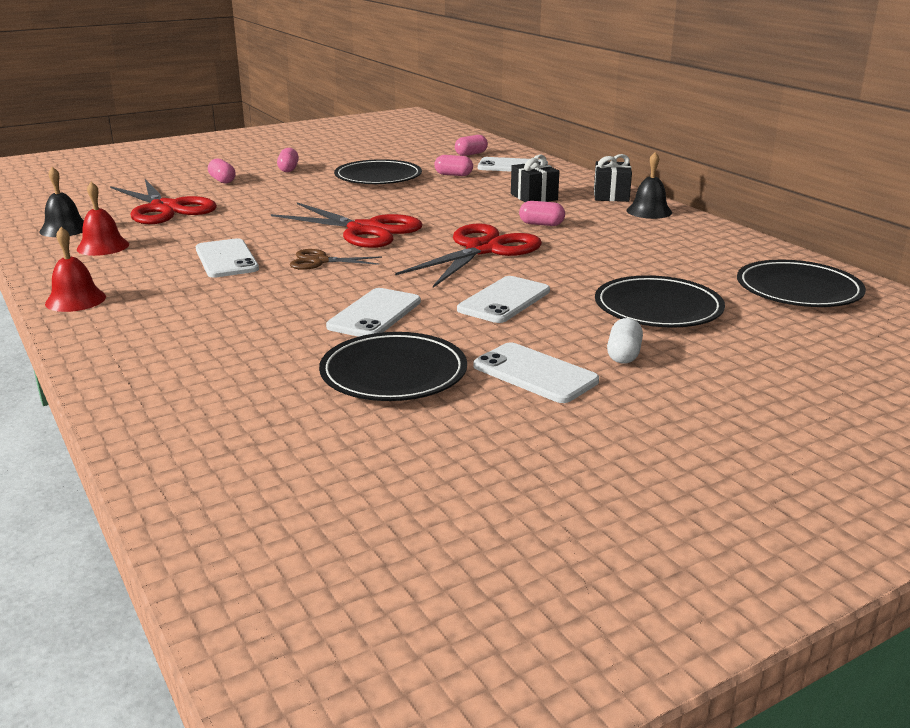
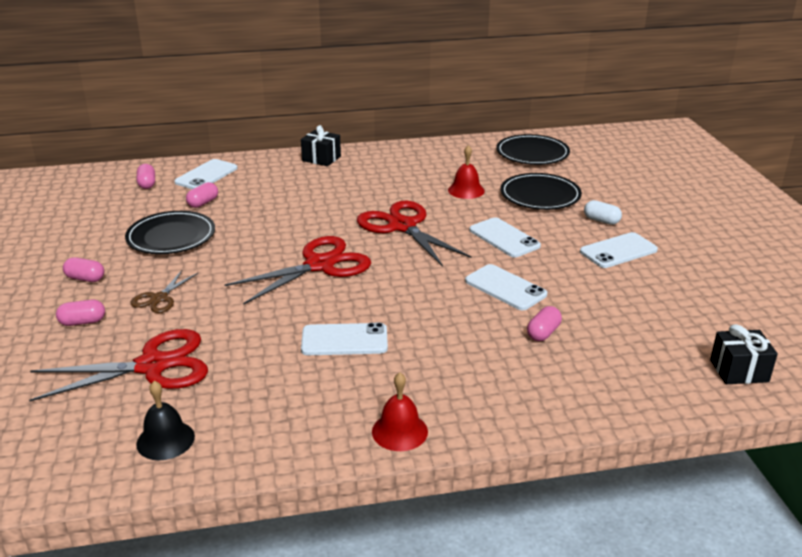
camera: 70 degrees left, 5 degrees up
(103, 246) = (252, 412): red bell -> red bell (466, 190)
(320, 261) = (381, 295): brown scissors -> brown scissors (159, 298)
(393, 373) = (604, 295): black plate -> none
(534, 197) = (298, 184): black gift -> black gift (739, 371)
(541, 224) = (364, 195): pink capsule -> pink capsule (543, 333)
(649, 211) = (367, 155): black bell -> none

